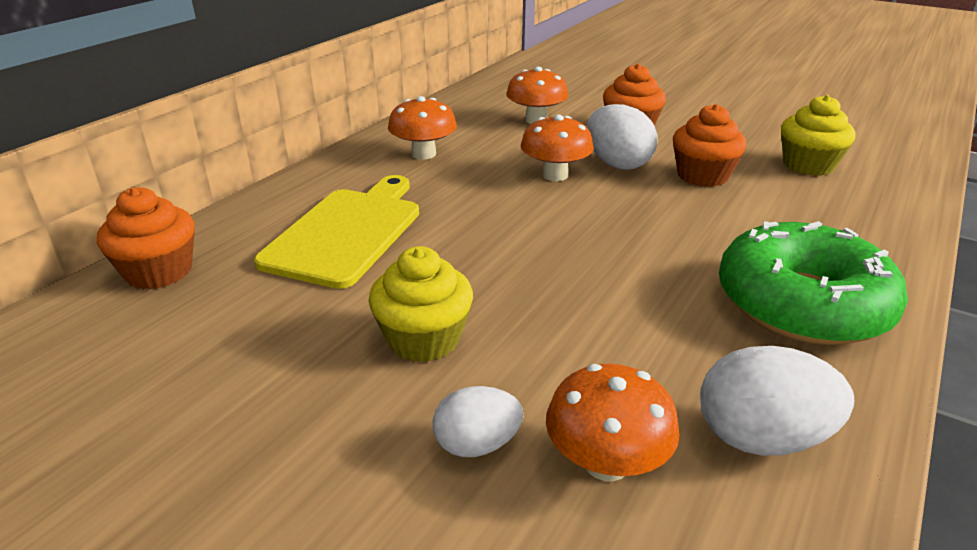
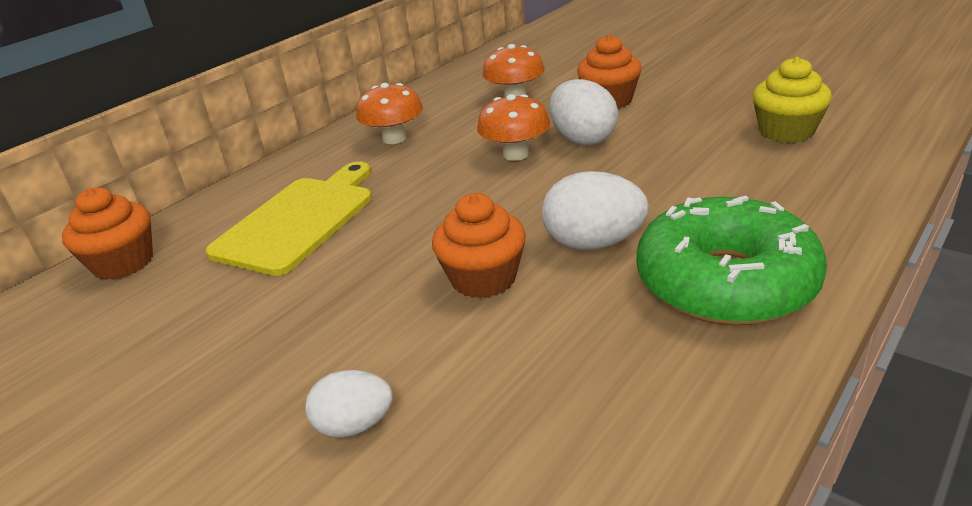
camera: 10 degrees right, 0 degrees up
(424, 339) = (338, 323): yellow cupcake -> none
(606, 462) = (470, 444): orange mushroom -> none
(702, 175) = (667, 148): orange cupcake -> orange cupcake (483, 278)
(761, 438) = (633, 421): white egg -> white egg (593, 243)

